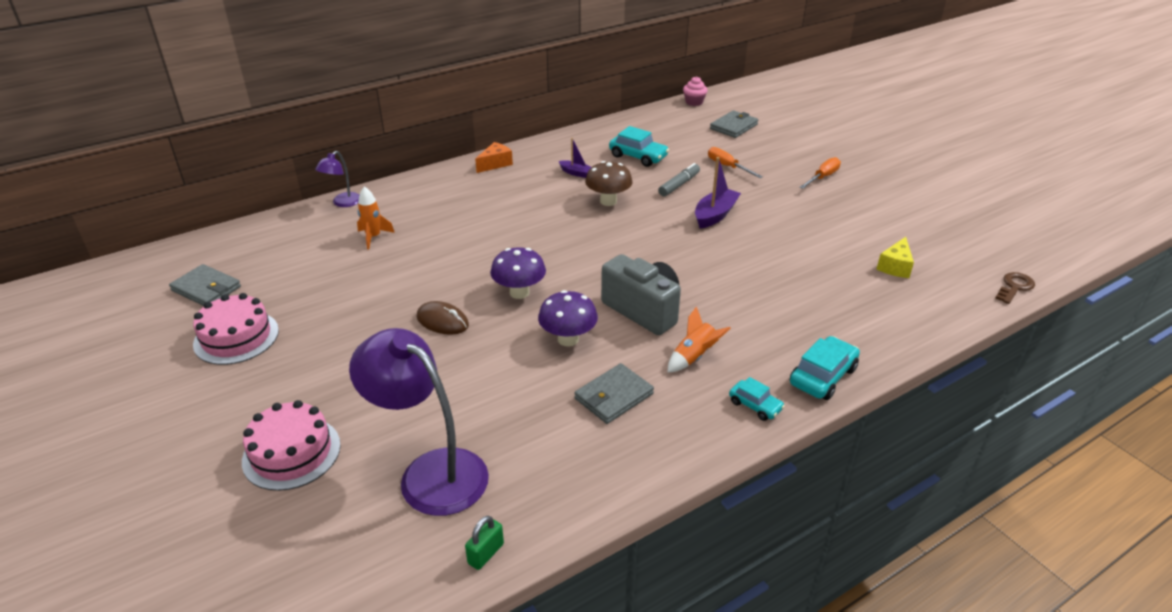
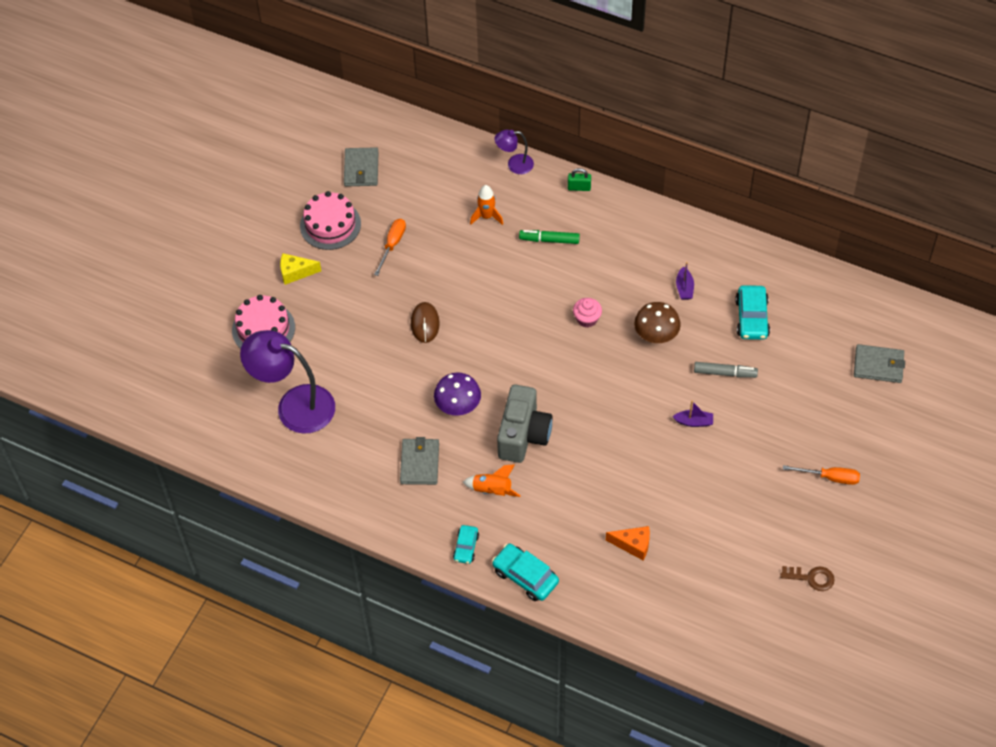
camera: 60 degrees right, 20 degrees up
(430, 472) = (294, 405): purple lamp -> purple lamp turned 75 degrees counterclockwise
(445, 215) = (549, 240): none -> green marker
(486, 553) = (258, 467): green padlock -> green padlock (579, 187)
(495, 164) = (652, 223): orange cheese -> orange cheese (633, 545)
(519, 292) = (488, 348): purple mushroom -> none
(613, 396) = (419, 463): grey wallet -> grey wallet turned 75 degrees clockwise
(694, 102) = (907, 308): pink cupcake -> pink cupcake (587, 319)
(715, 215) = (694, 422): purple boat -> purple boat, size x0.60
(728, 166) = (789, 395): orange screwdriver -> orange screwdriver (392, 245)
(822, 376) = (525, 576): turquoise car -> turquoise car turned 150 degrees counterclockwise
(895, 266) = (710, 581): yellow cheese -> yellow cheese (295, 272)
(1014, 287) = (742, 677): brown key -> brown key (811, 578)

